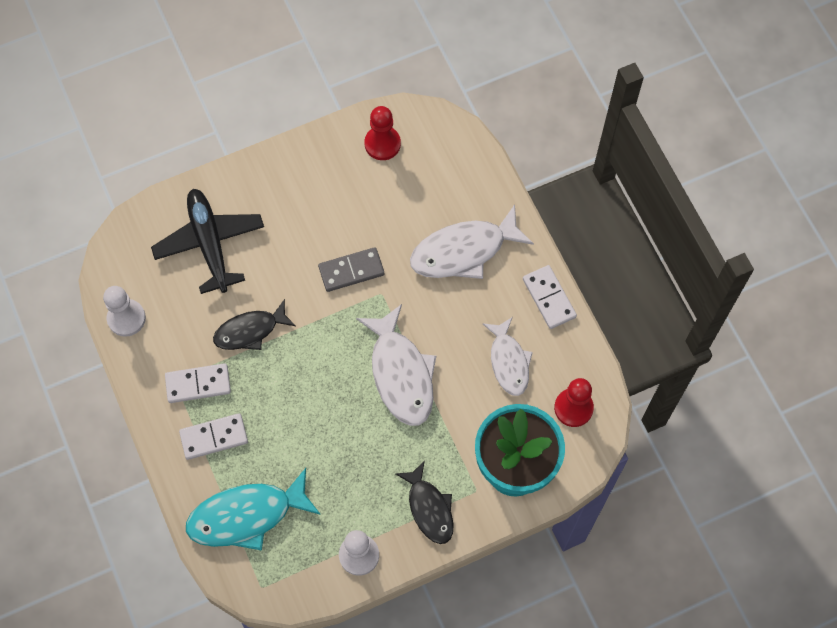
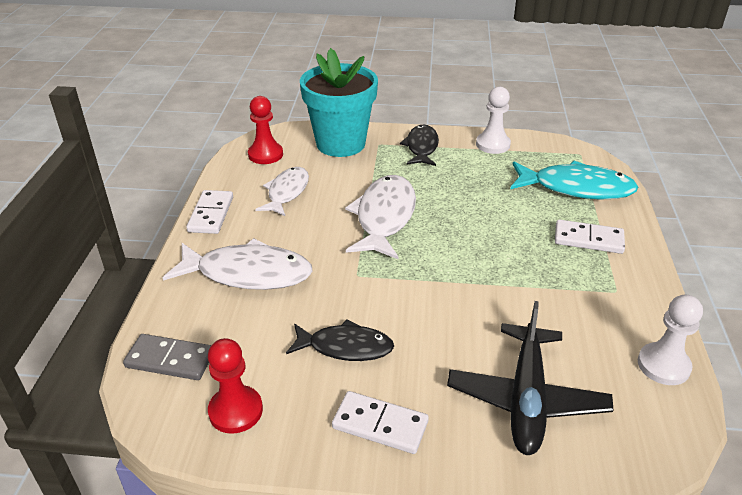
camera: 150 degrees left, 30 degrees down
(198, 384) = (591, 279): white domino -> white domino (380, 424)
(250, 331) = (515, 298): black fish -> black fish (345, 347)
(351, 270) = (373, 304): grey domino -> grey domino (170, 360)

